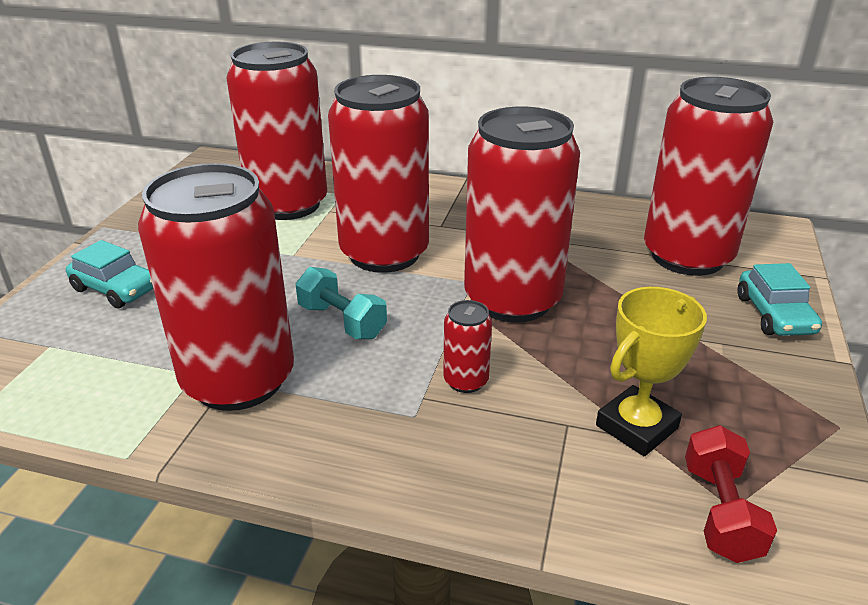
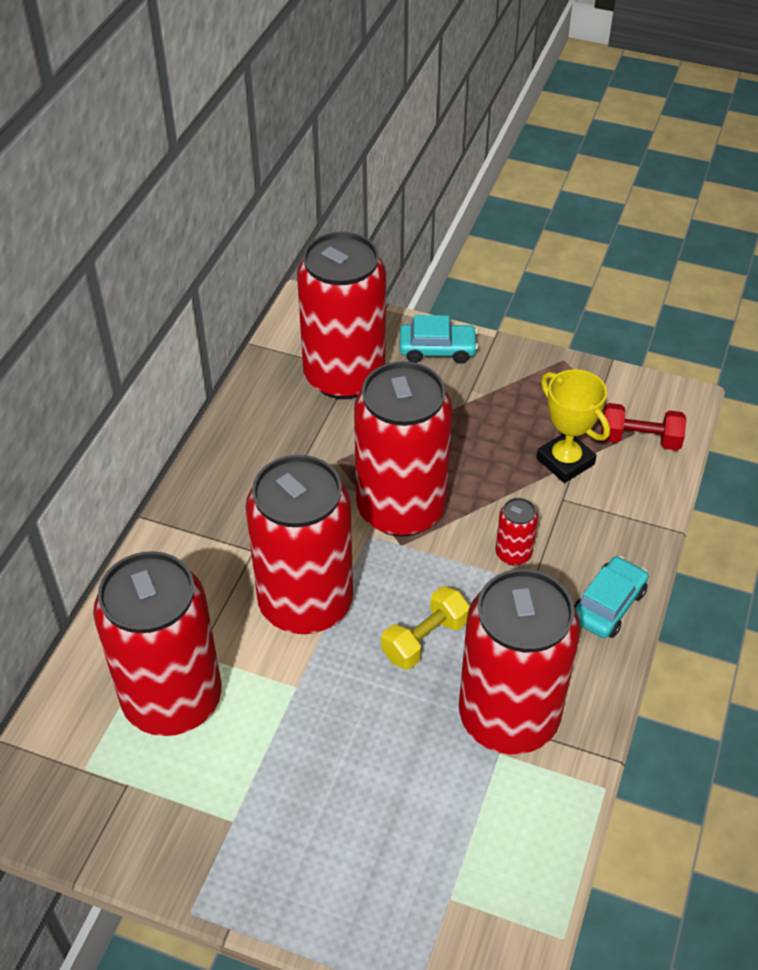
camera: 85 degrees left, 15 degrees up
(116, 289) = (346, 858): turquoise car -> turquoise car (608, 605)
(342, 321) = (425, 639): turquoise dumbbell -> yellow dumbbell

